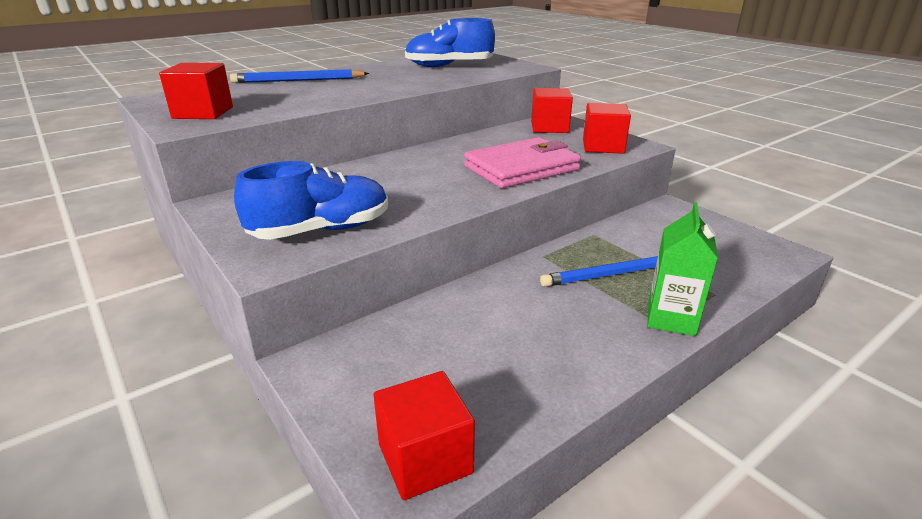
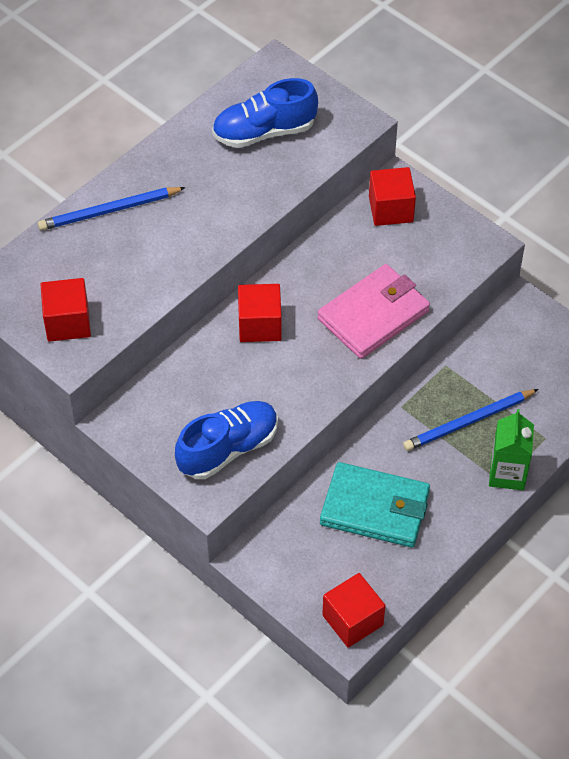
camera: 10 degrees left, 25 degrees up
(494, 332) = (375, 508): none -> turquoise wallet
(603, 146) = (450, 252): red cube -> red cube (260, 325)

